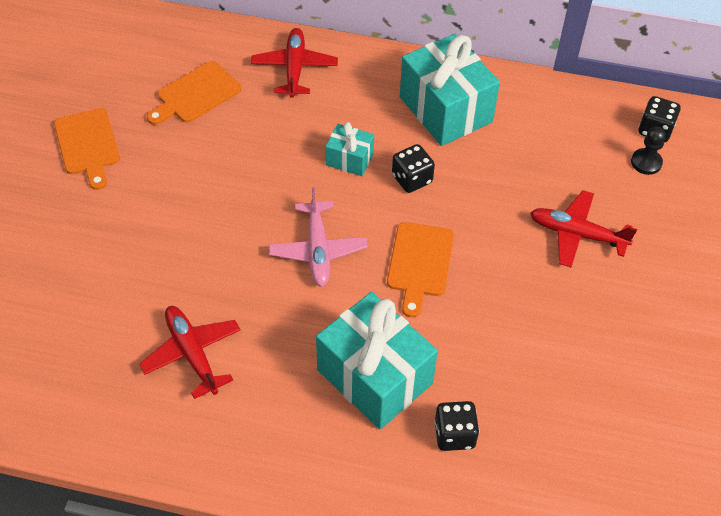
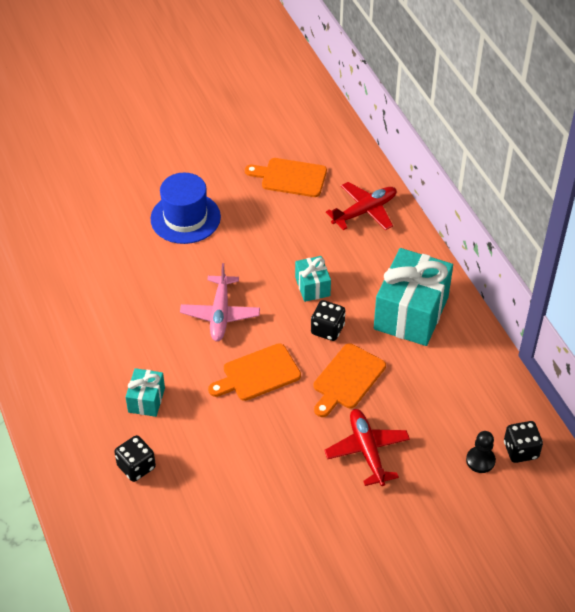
camera: 55 degrees right, 5 degrees down
(87, 145) = (199, 155): orange cutting board -> orange cutting board (347, 379)
(162, 205) = (185, 218): none -> blue hat
(192, 353) = (89, 300): red plane -> none
(318, 250) = (220, 314): pink plane -> pink plane turned 45 degrees counterclockwise
(375, 376) = (146, 400): turquoise gift -> turquoise gift, size x0.49

